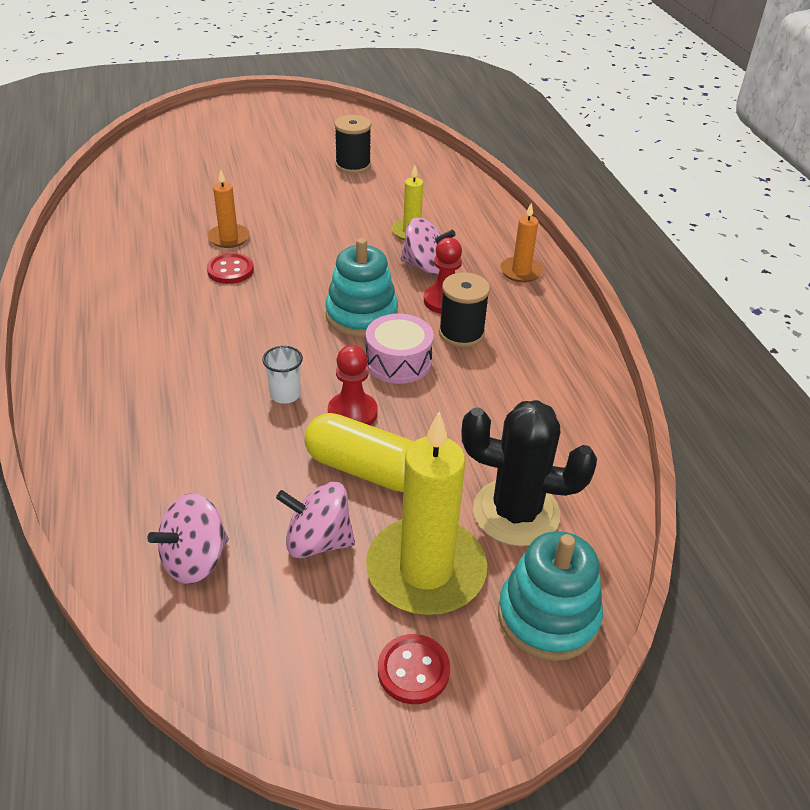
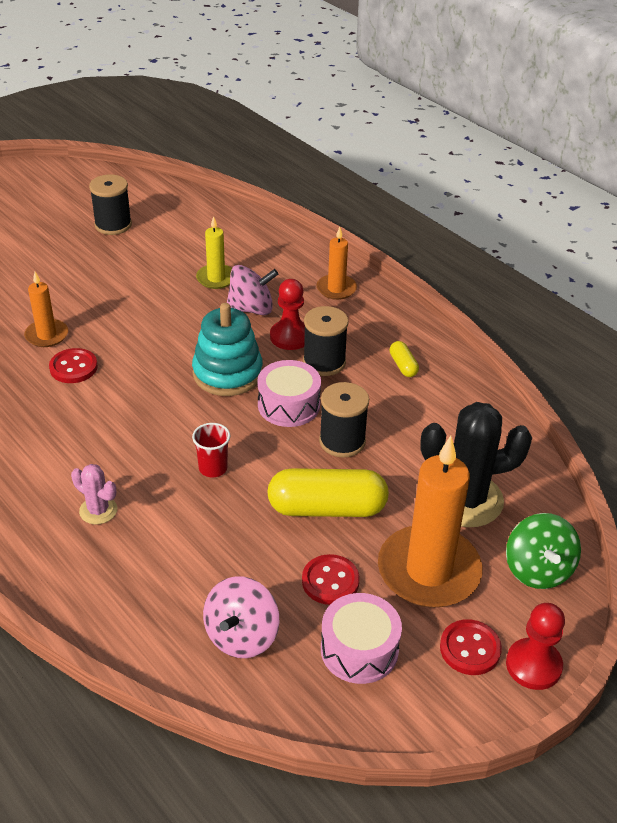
camera: 25 degrees left, 0 degrees up
(157, 397) = (98, 510): none -> pink cactus
(285, 395) = (213, 468): white cup -> red cup
(297, 621) = (359, 649): none -> pink drum
(318, 541) = (330, 581): pink spinning top -> red button
(352, 413) = (282, 464): red pawn -> red pawn (533, 665)
(426, 570) = (428, 571): yellow candle -> orange candle
(427, 411) = (342, 441): none -> black spool
(540, 360) = (403, 366): none -> yellow capsule
(548, 616) = (538, 570): turquoise stacking toy -> green spinning top

